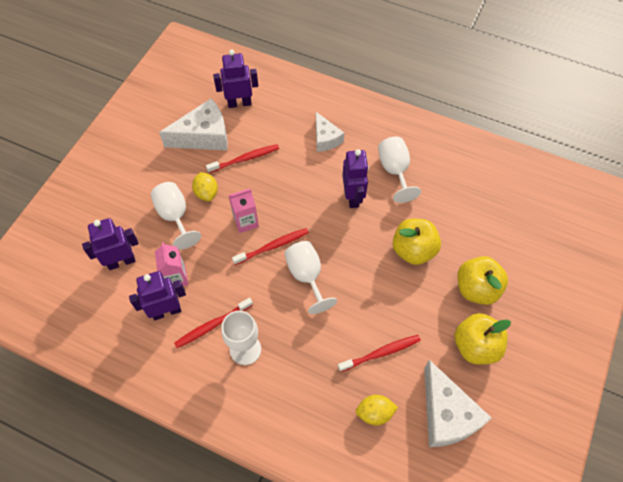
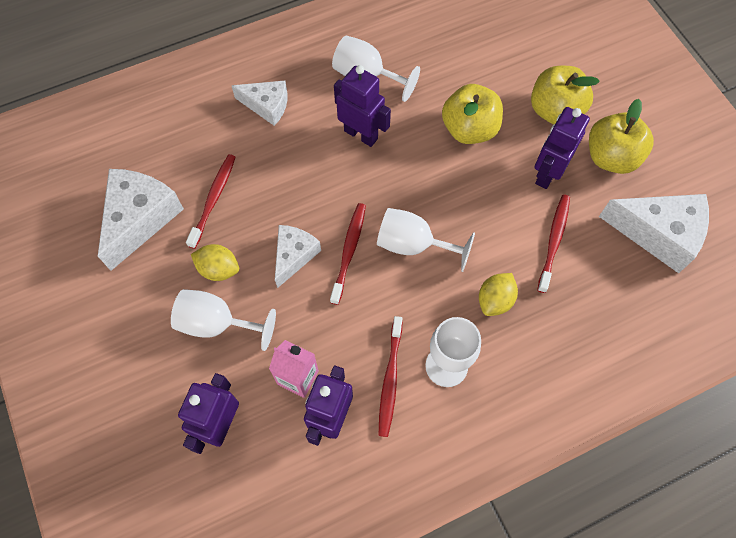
camera: 50 degrees left, 5 degrees up
(239, 103) = (134, 152): purple robot -> purple robot (547, 173)
(246, 221) = (294, 256): pink carton -> white cheese
(375, 413) = (610, 294): yellow lemon -> yellow lemon (495, 300)

